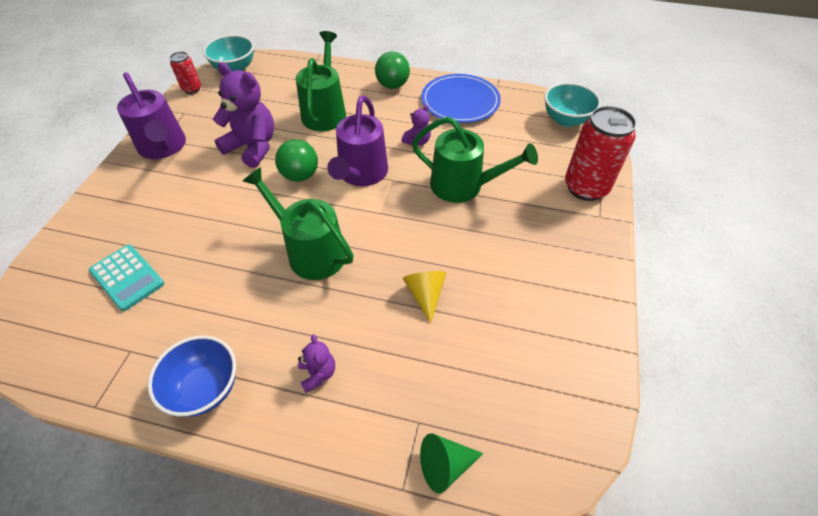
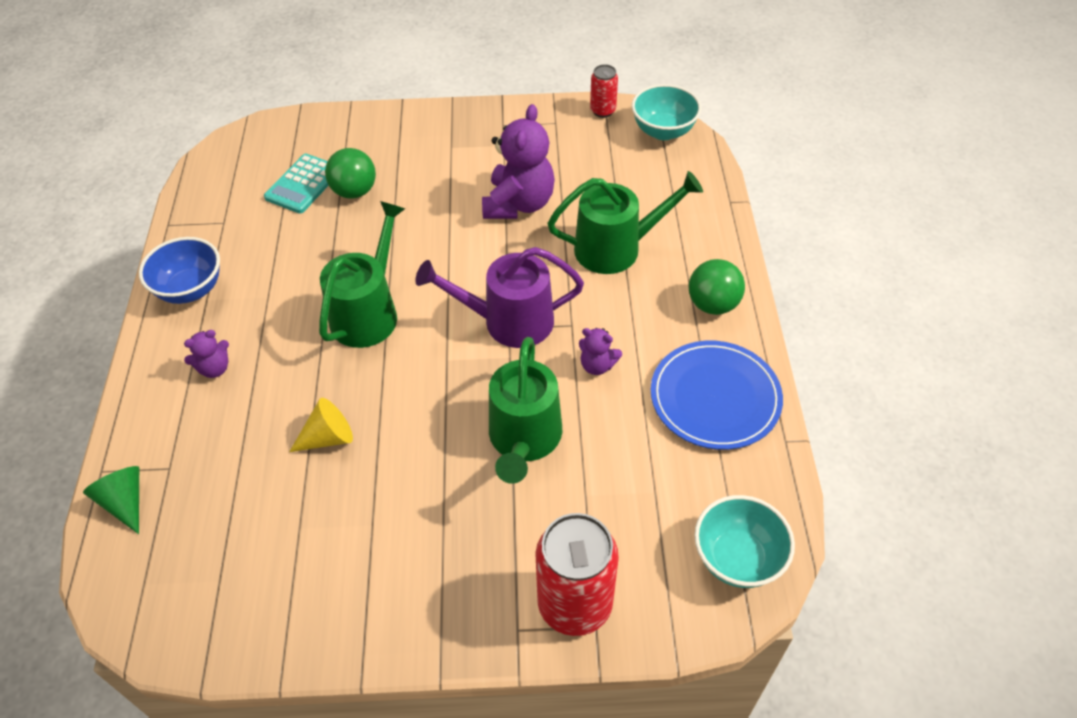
camera: 75 degrees right, 0 degrees up
(163, 147) = (490, 131): purple watering can -> none
(300, 175) = (485, 263): green ball -> green ball (354, 191)

